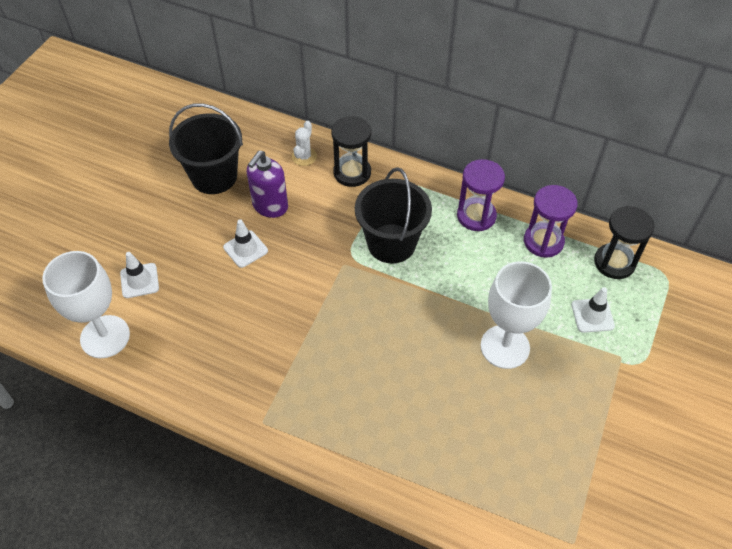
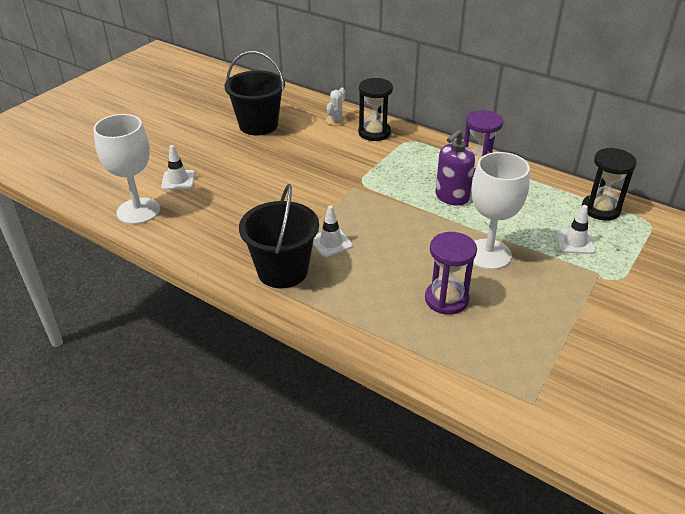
camera: 10 degrees right, 15 degrees down
(245, 249) = (272, 170): white traffic cone -> white traffic cone (331, 242)
(270, 206) = (299, 146): purple soap dispenser -> purple soap dispenser (451, 197)
(391, 243) = (398, 178): black bucket -> black bucket (282, 271)
(543, 241) = (536, 189): purple hourglass -> purple hourglass (446, 299)

